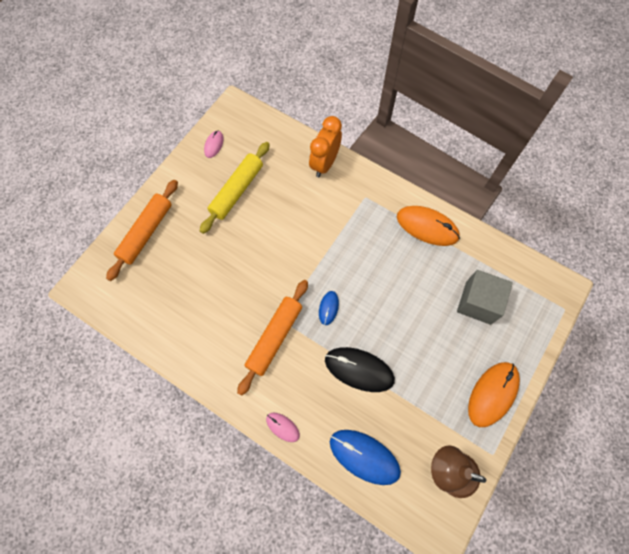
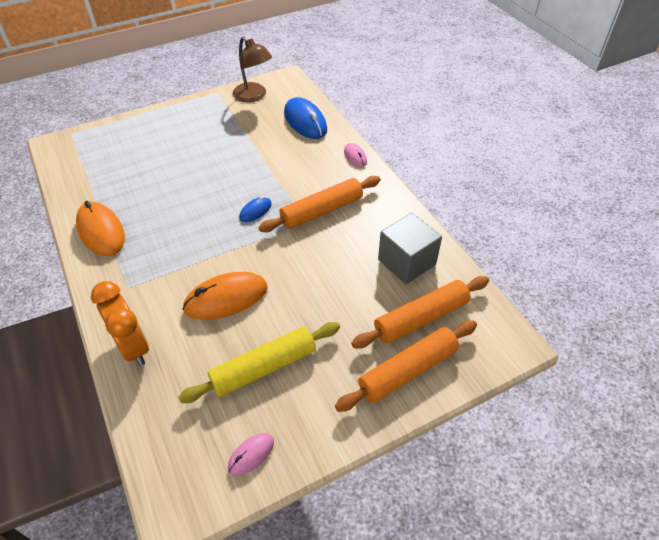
camera: 150 degrees left, 20 degrees down
(151, 275) = (421, 318): none -> orange rolling pin
(324, 163) = (133, 347): orange clock -> orange clock turned 90 degrees counterclockwise
(359, 369) = (266, 163): black mouse -> none
(478, 302) = (128, 162): grey cube -> grey cube (406, 262)
(492, 394) = (182, 115): orange mouse -> orange mouse (226, 298)

